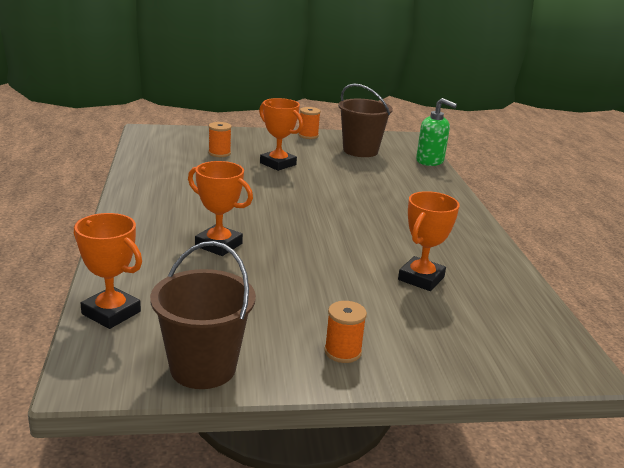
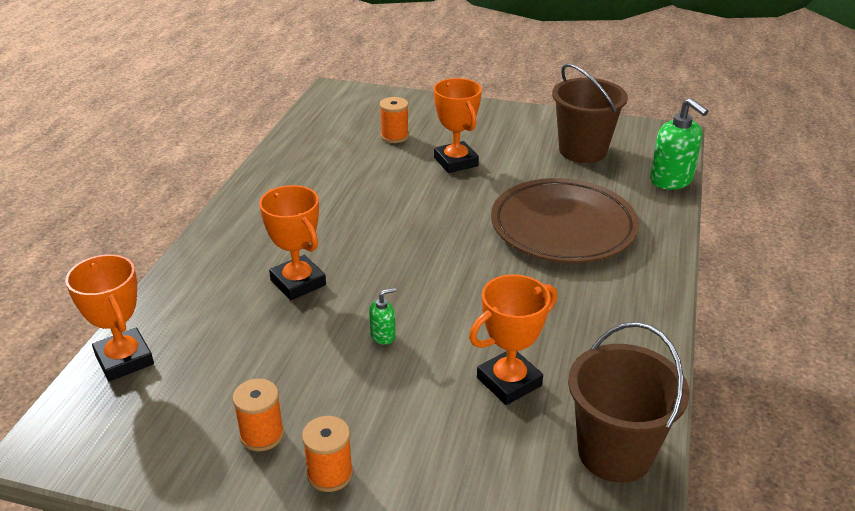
camera: 25 degrees right, 10 degrees up
(203, 368) = (165, 457): brown bucket -> brown bucket (615, 453)
(308, 136) = (529, 117): orange spool -> orange spool (262, 435)
(311, 266) = (383, 335): none -> green soap dispenser
(383, 192) = (563, 227): none -> brown plate

